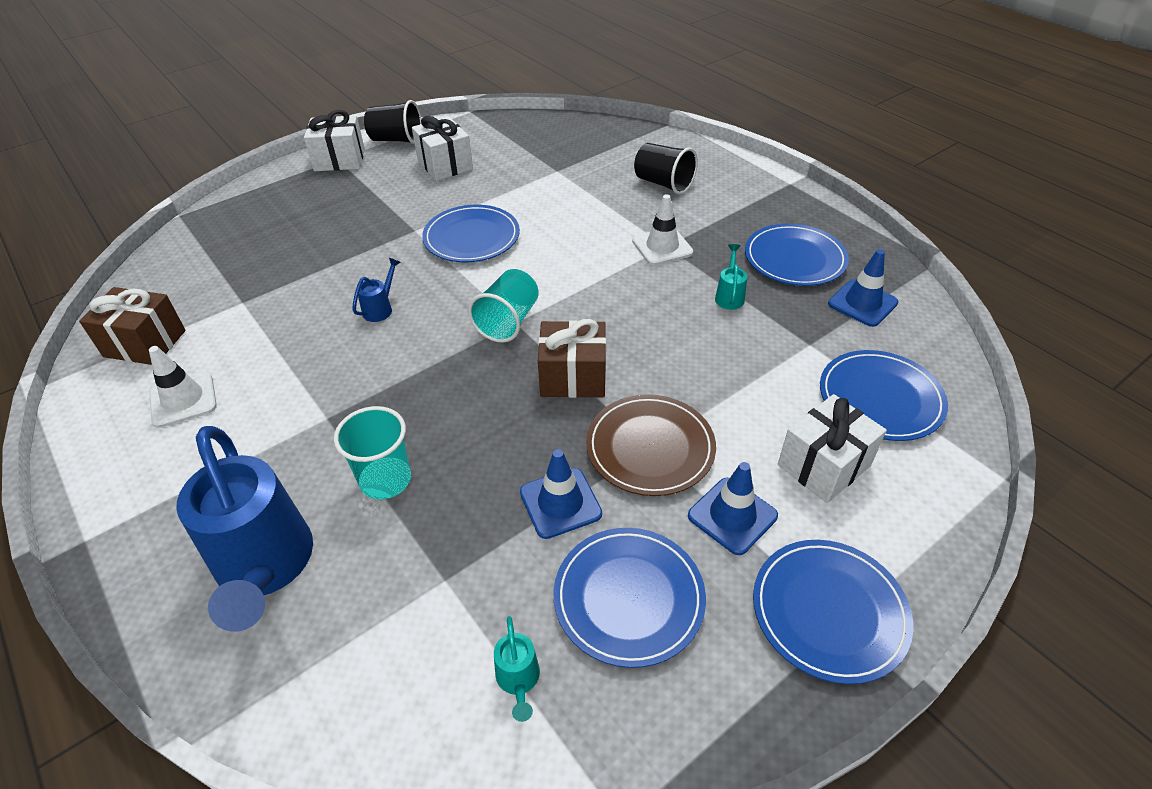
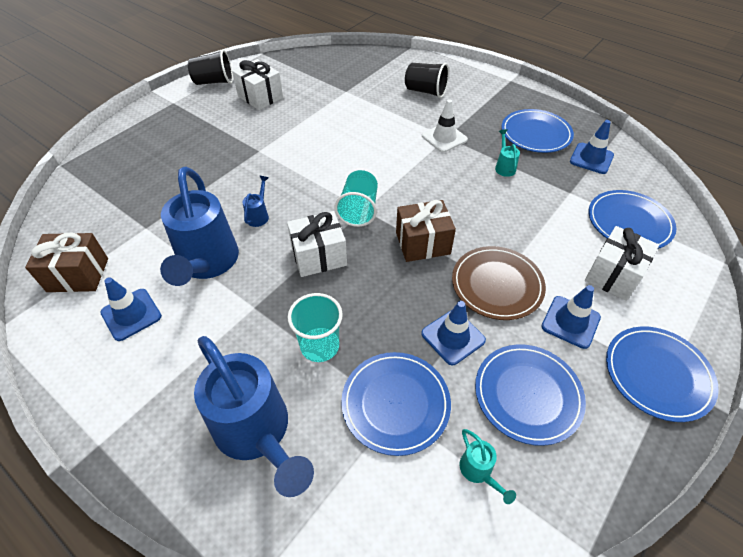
camera: 15 degrees left, 5 degrees up
(183, 399) = (131, 314): white traffic cone -> blue traffic cone
(294, 356) = (207, 263): none -> blue watering can
(339, 160) = (175, 103): white gift -> white gift (319, 256)
(471, 237) = (304, 150): blue plate -> blue plate (395, 403)

